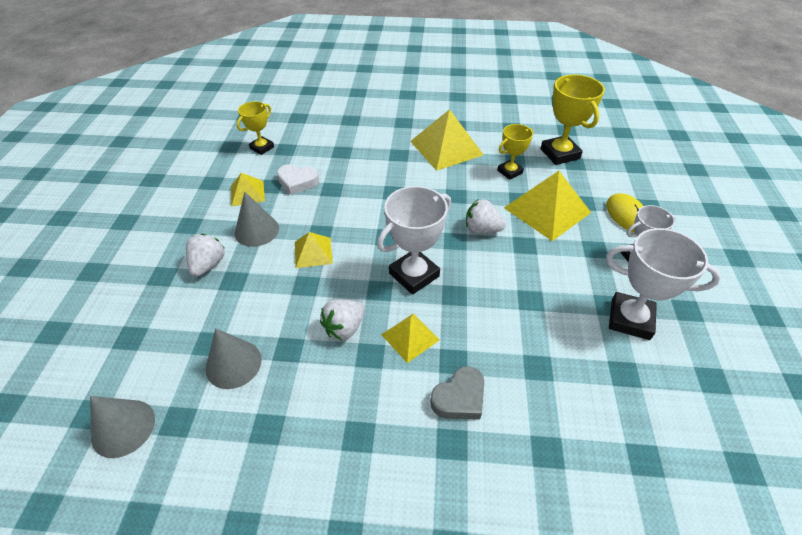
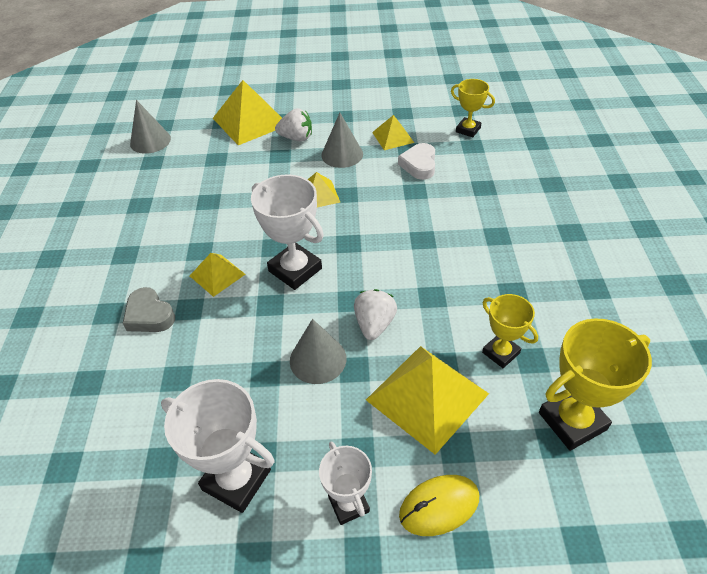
camera: 85 degrees right, 0 degrees up
(233, 364) = (196, 175): grey cone -> grey cone (318, 359)
(344, 328) = (228, 230): white strawberry -> none
(446, 147) = (531, 280): yellow pyramid -> yellow pyramid (250, 121)
(630, 319) = (236, 479): white trophy -> white trophy turned 75 degrees counterclockwise

